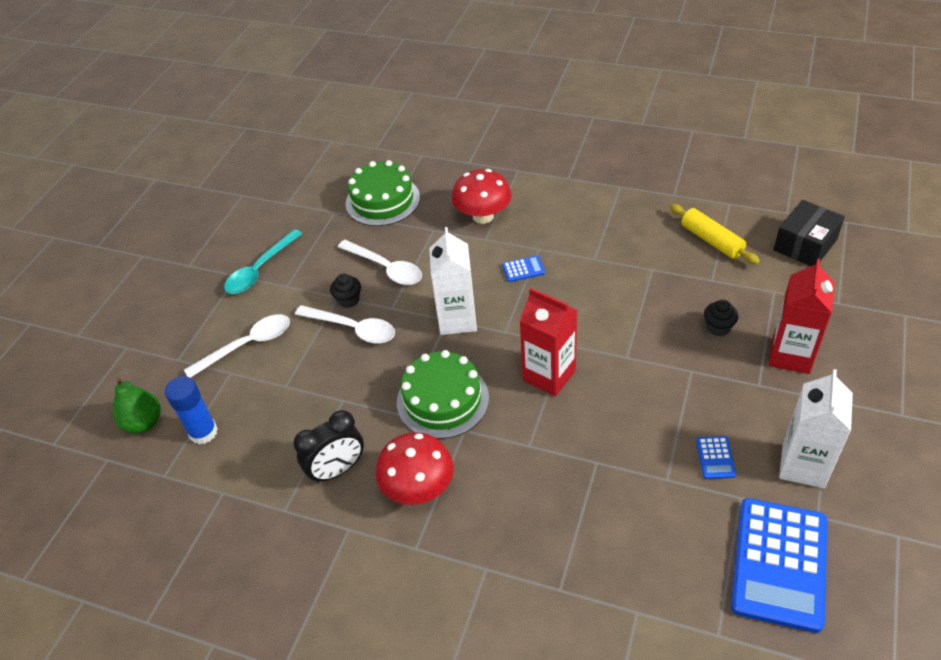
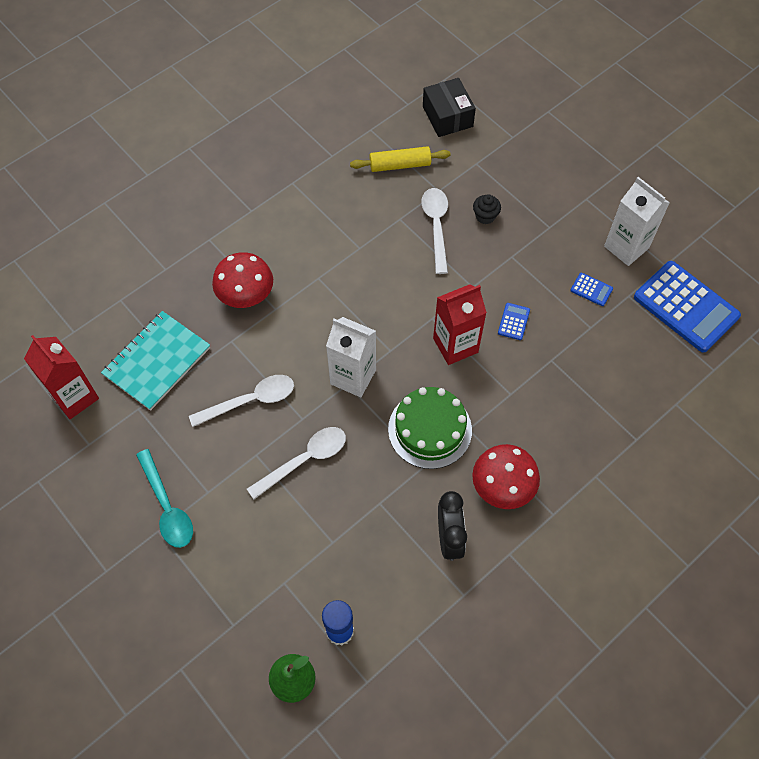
camera: 65 degrees left, 15 degrees up
(248, 345) = (260, 555): white spoon -> white spoon (436, 226)
(348, 300) = (267, 448): black cupcake -> none
(382, 200) = (157, 361): green cake -> turquoise notebook
(523, 269) = (333, 301): blue calculator -> blue calculator (514, 321)
(790, 355) = (538, 193): red carton -> red carton (75, 397)

